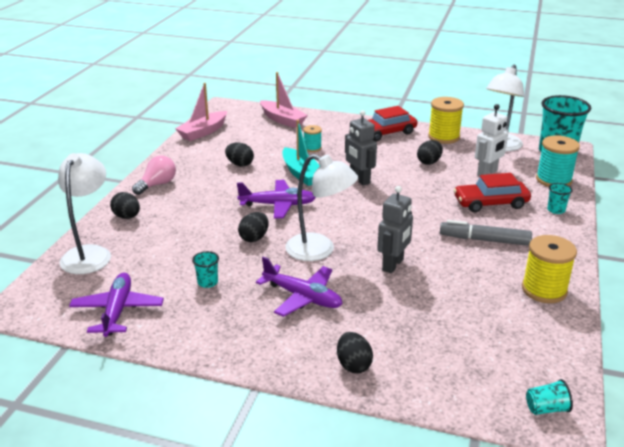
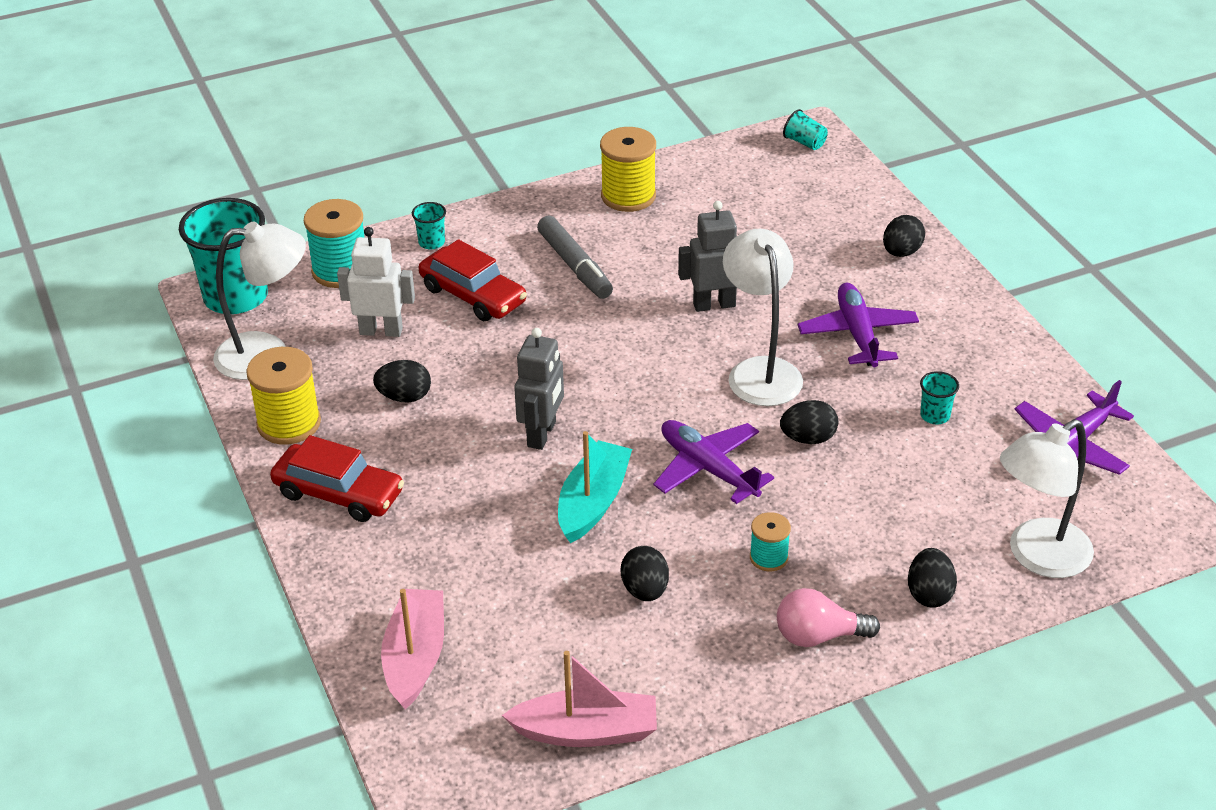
camera: 130 degrees left, 10 degrees up
(312, 148) = (492, 544): turquoise spool -> turquoise spool (768, 557)

